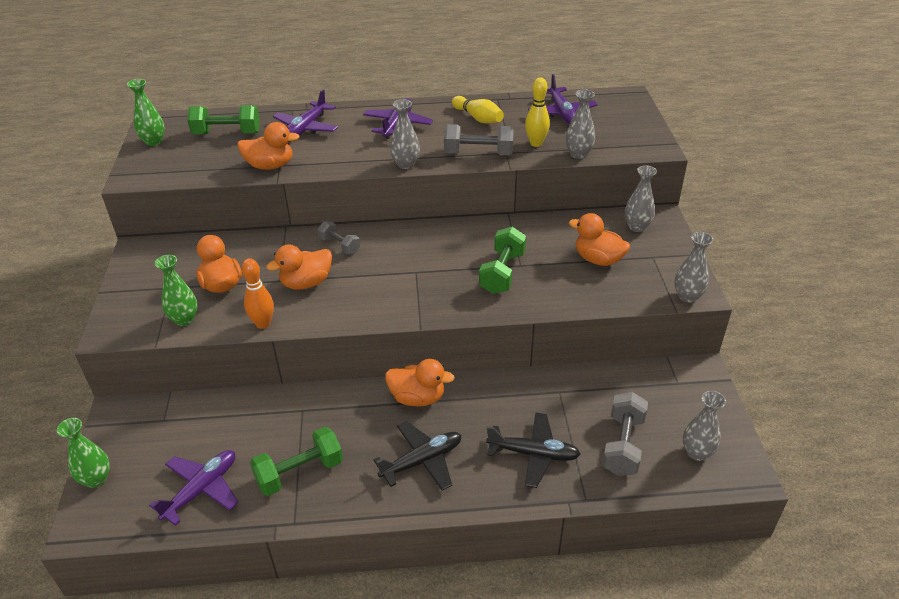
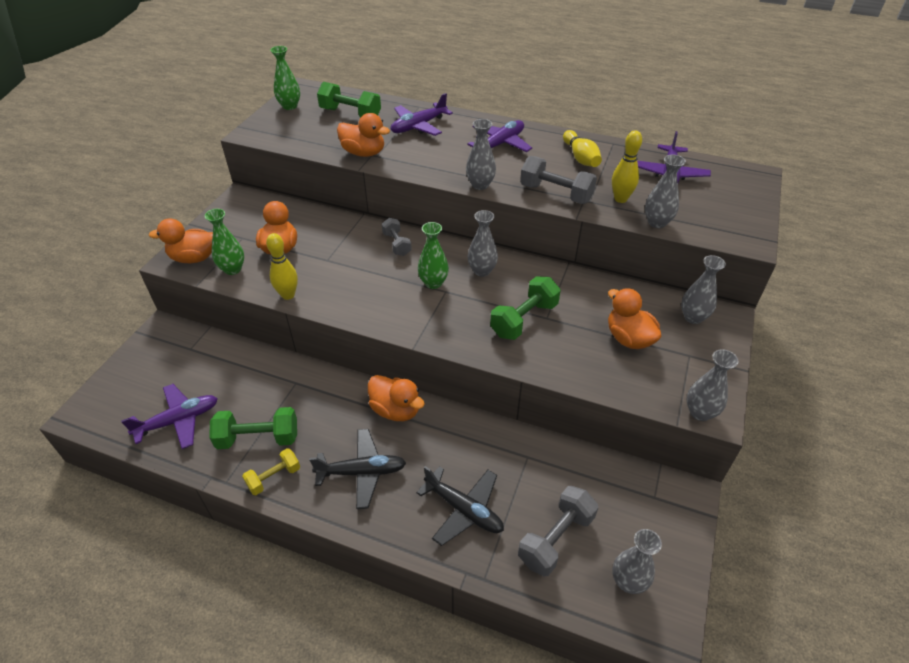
camera: 25 degrees right, 5 degrees up
(96, 479) = (114, 379): green vase -> green vase (433, 283)
(263, 324) = (288, 295): orange bowling pin -> yellow bowling pin
(306, 283) = (346, 270): orange duck -> orange duck (194, 258)
(340, 499) = (274, 477): none -> yellow dumbbell
(437, 244) = (482, 271): none -> grey vase

